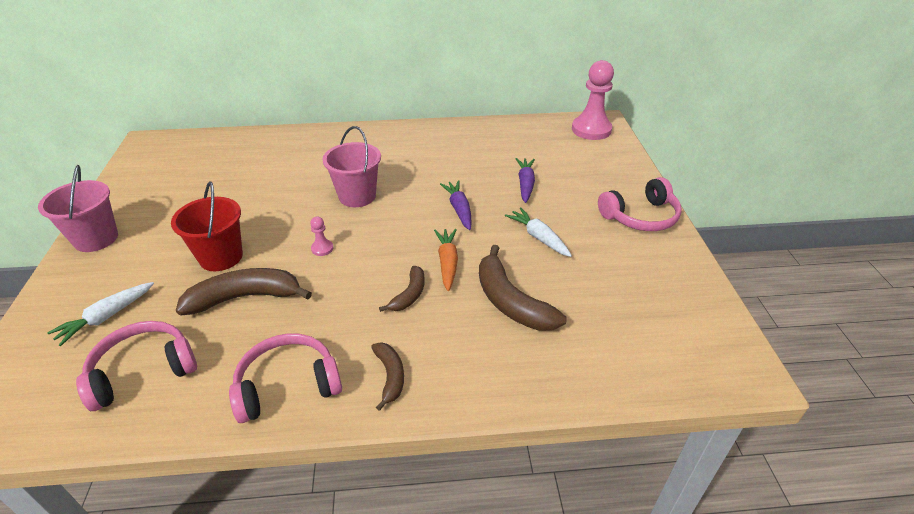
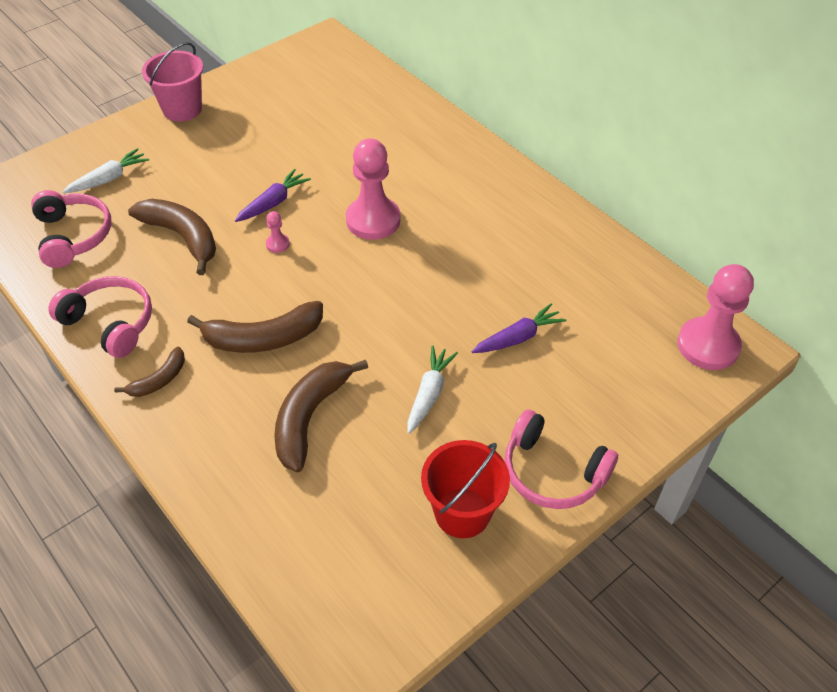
camera: 55 degrees right, 10 degrees up
(106, 317) = (109, 179): white carrot -> white carrot turned 135 degrees clockwise
(143, 371) = (73, 236): pink headphones -> pink headphones turned 45 degrees clockwise
(221, 257) = (217, 191): red bucket -> red bucket (462, 513)
(357, 196) = (373, 220): pink bucket -> pink pawn
(409, 295) = (263, 338): brown banana -> brown banana, size x1.80
(447, 263) = (328, 341): orange carrot -> none
(459, 209) = (420, 306): purple carrot -> purple carrot (273, 203)

